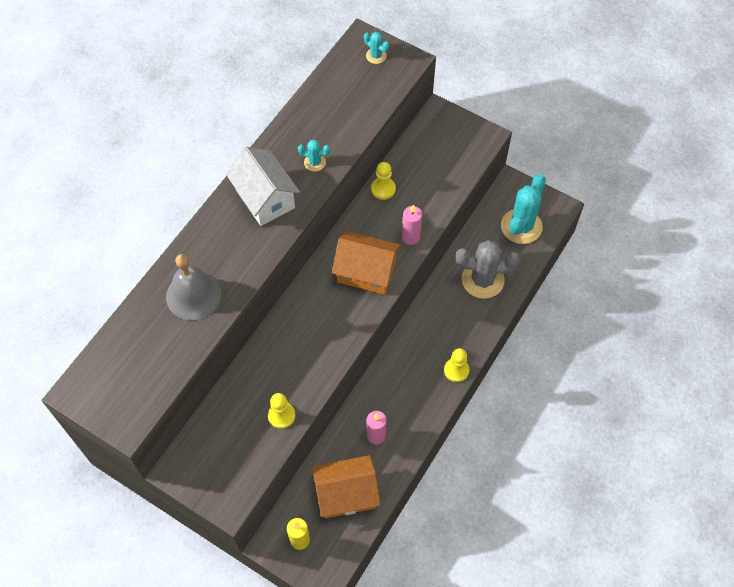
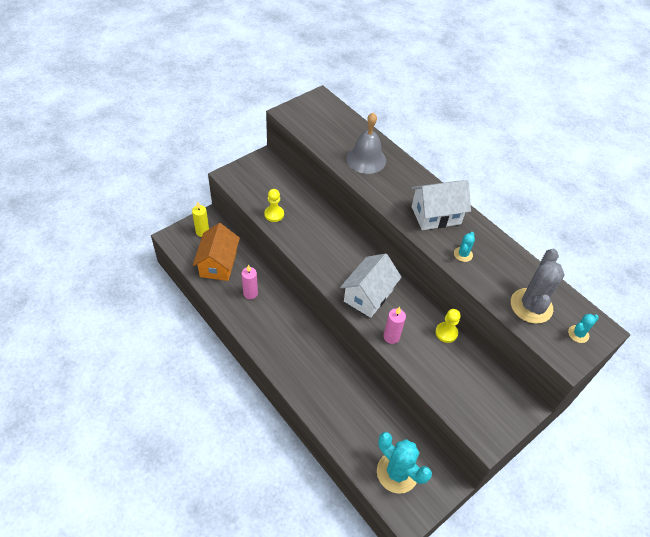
camera: 105 degrees right, 10 degrees down
(366, 272) = (368, 295): orange house -> white house
(456, 370) = (277, 363): yellow pawn -> none
(482, 280) = (351, 415): grey cactus -> grey cactus (531, 306)

